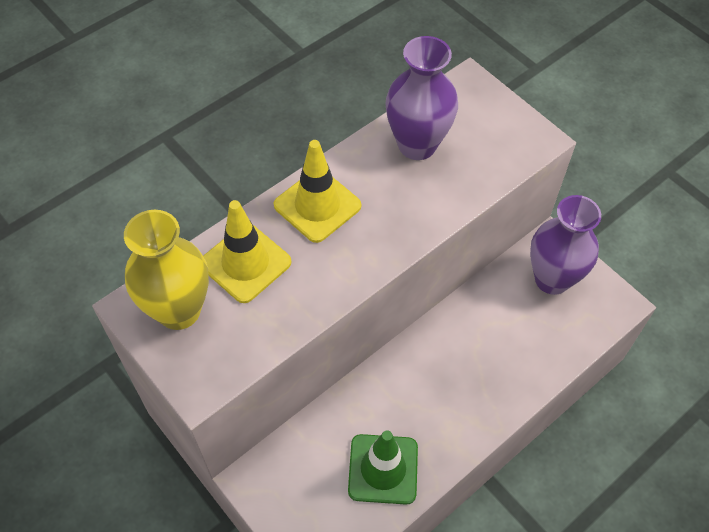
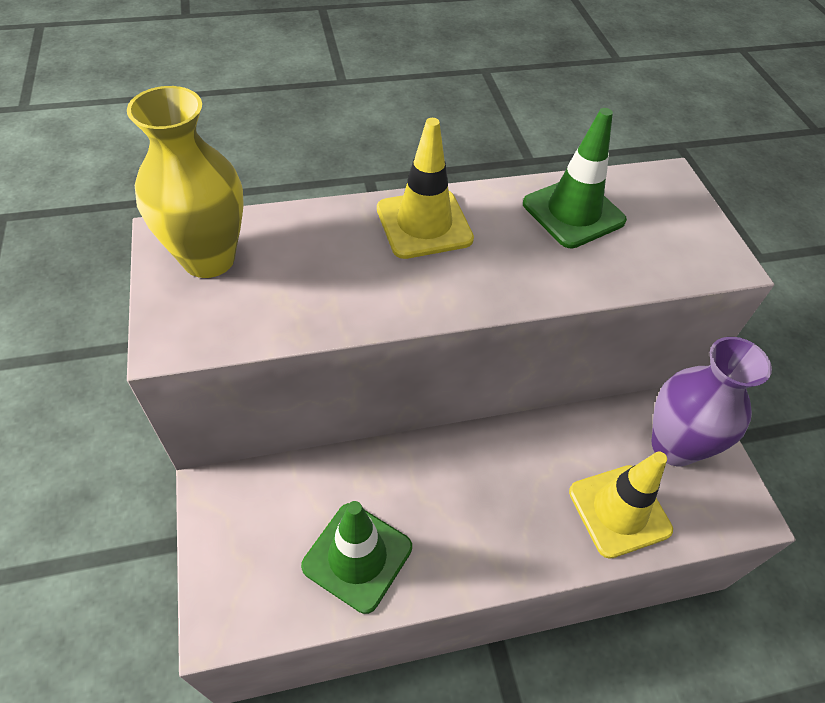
camera: 25 degrees right, 5 degrees down
(245, 263) = (309, 245): yellow traffic cone -> yellow traffic cone (619, 510)
(417, 145) = (573, 212): purple vase -> green traffic cone

